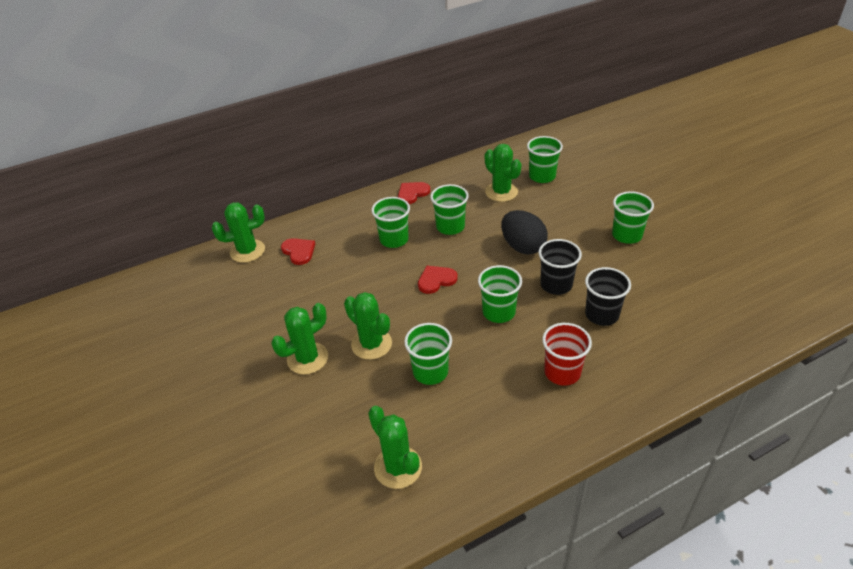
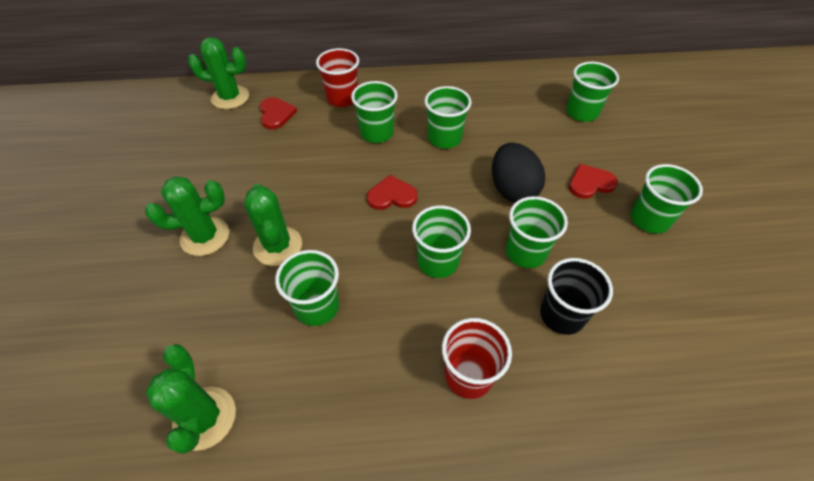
camera: 20 degrees right, 10 degrees up
(347, 222) = (342, 98): none -> red cup
(412, 193) = (427, 88): red heart -> red heart (590, 183)
(501, 192) = (524, 116): green cactus -> none
(556, 285) = (525, 252): black cup -> green cup

